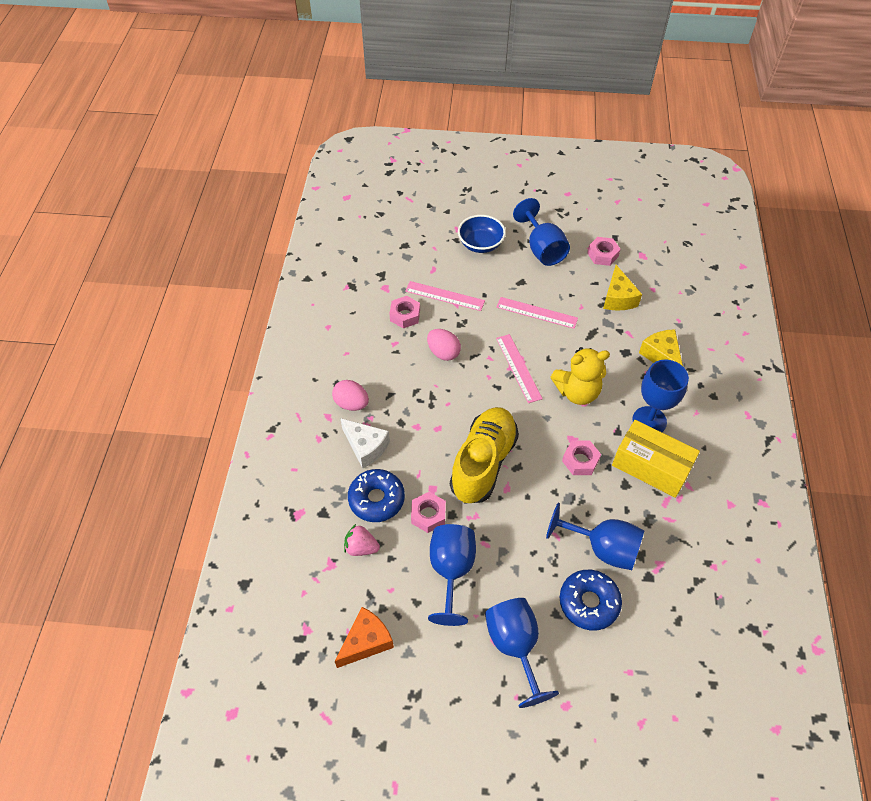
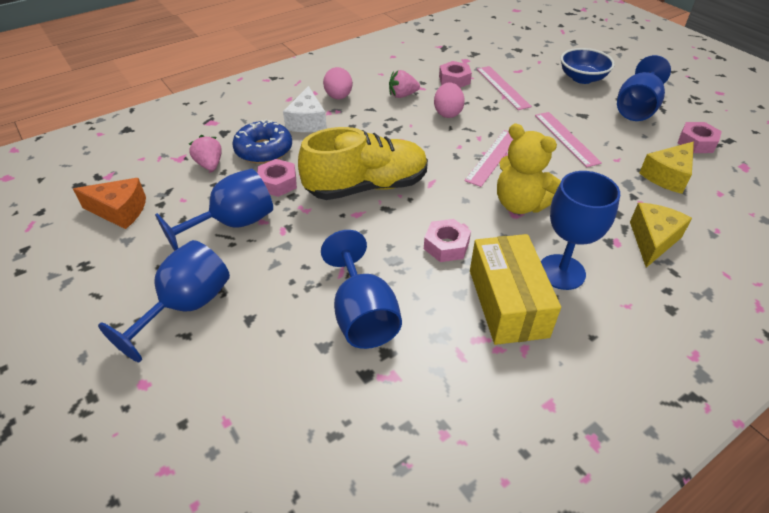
camera: 50 degrees right, 10 degrees down
(392, 362) = (402, 95): none -> pink strawberry
(589, 602) = (285, 338): blue donut -> none

